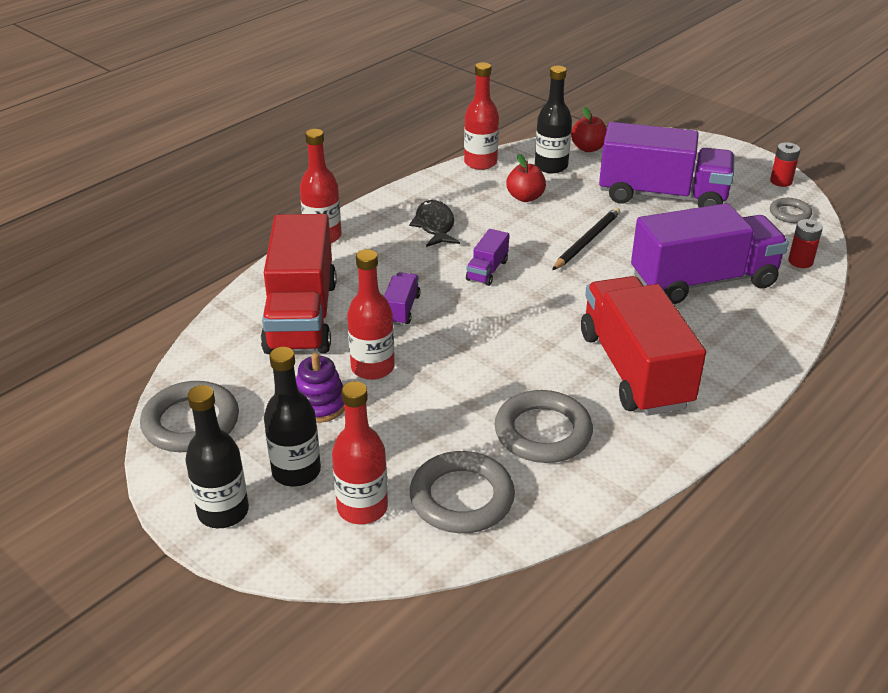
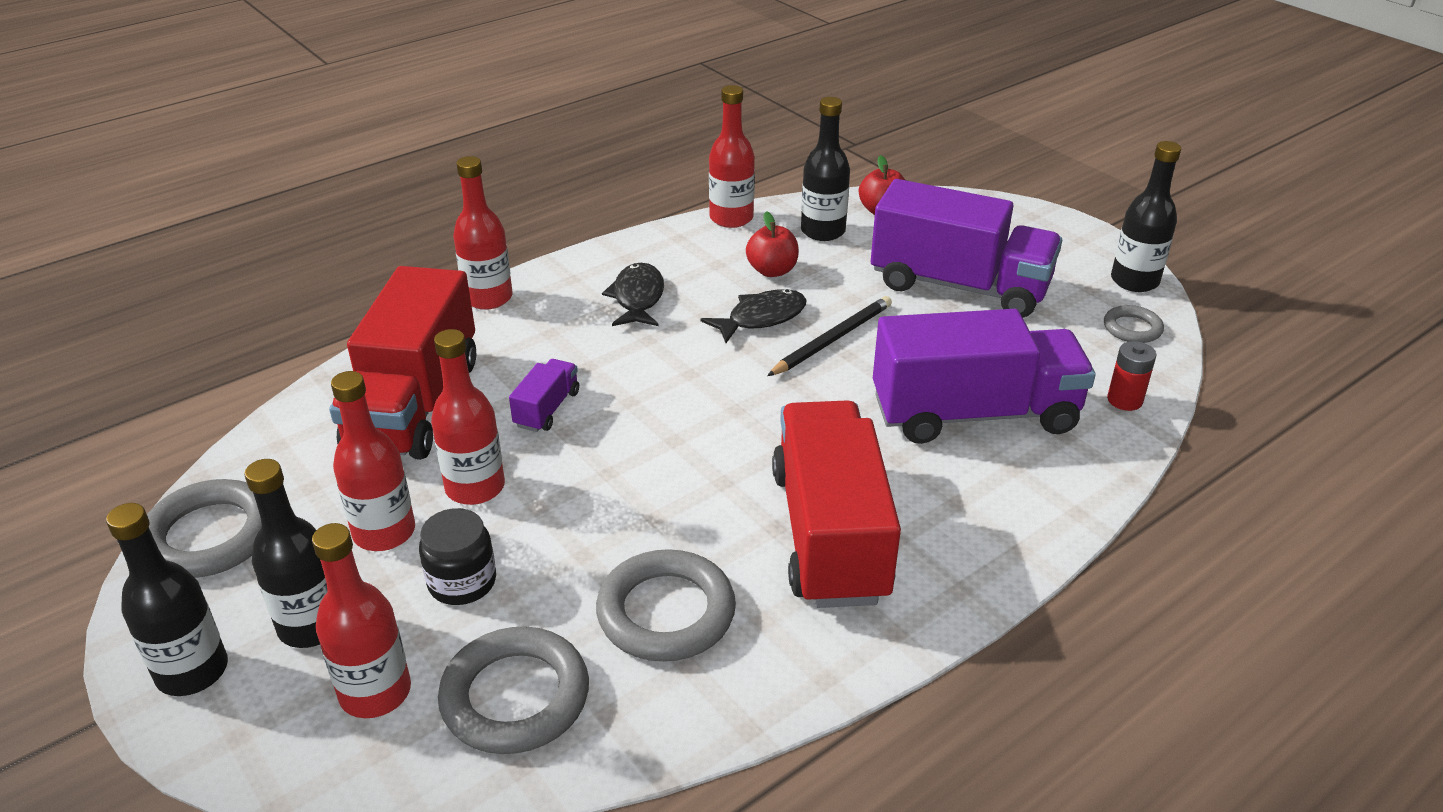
camera: 10 degrees right, 0 degrees up
(320, 405) = (384, 532): purple stacking toy -> red bottle
(391, 430) = (462, 582): none -> black jar
(487, 270) = (682, 367): purple truck -> none
(531, 231) = (761, 318): none -> black fish
(781, 181) = (1134, 281): red battery -> black bottle

